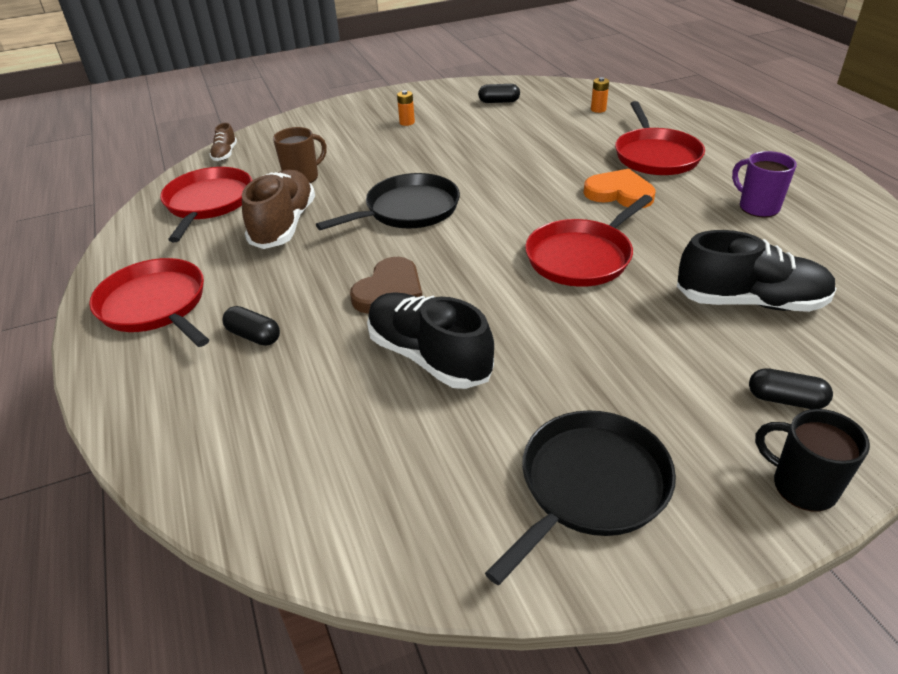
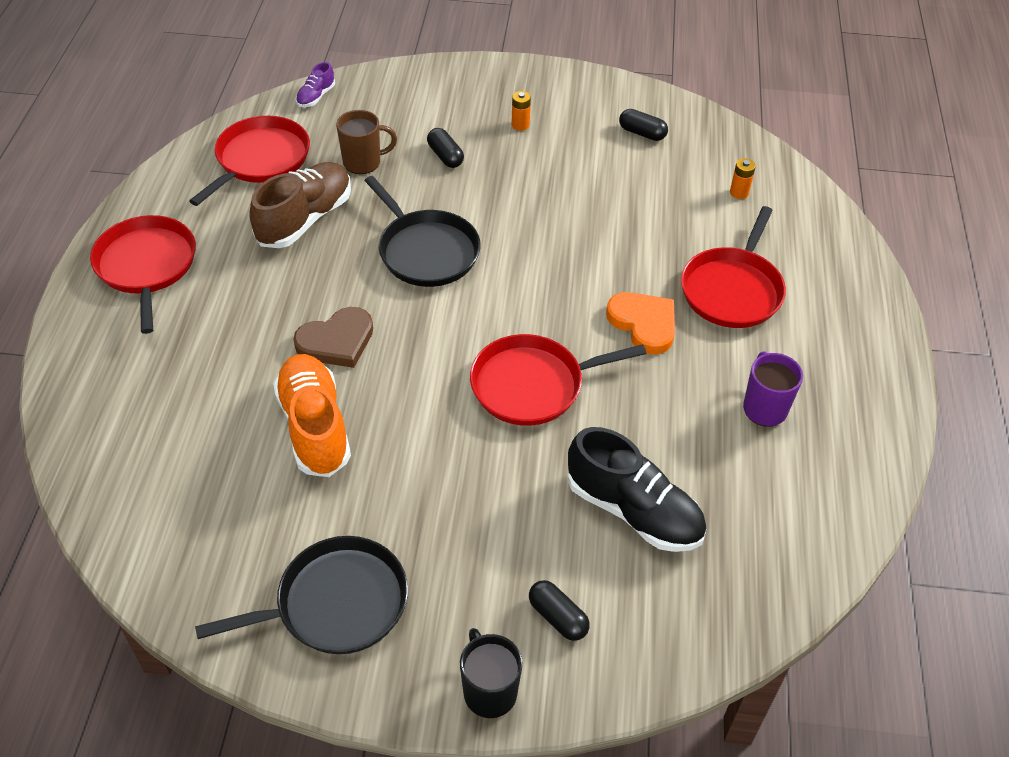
camera: 25 degrees right, 10 degrees up
(225, 154) = (316, 97): brown shoe -> purple shoe
(254, 336) = (199, 337): black capsule -> black capsule (445, 156)
(408, 210) = (426, 251): black pan -> black pan turned 60 degrees clockwise
(429, 357) = (314, 427): black shoe -> orange shoe

